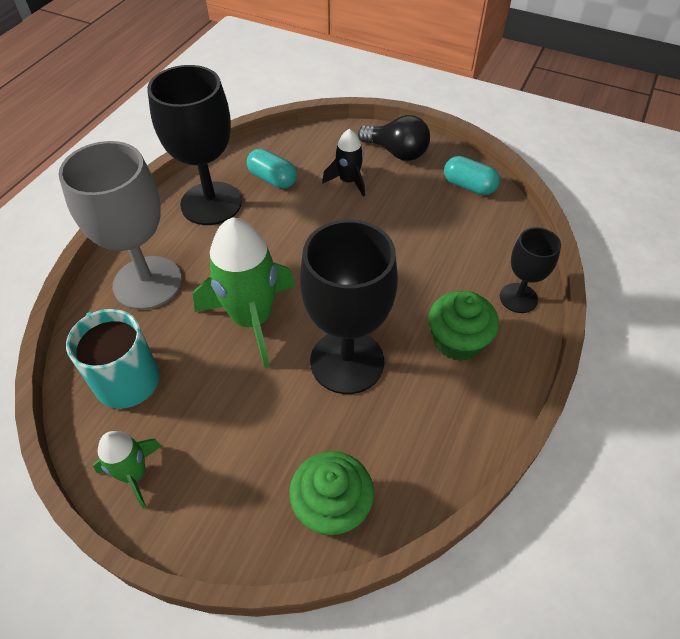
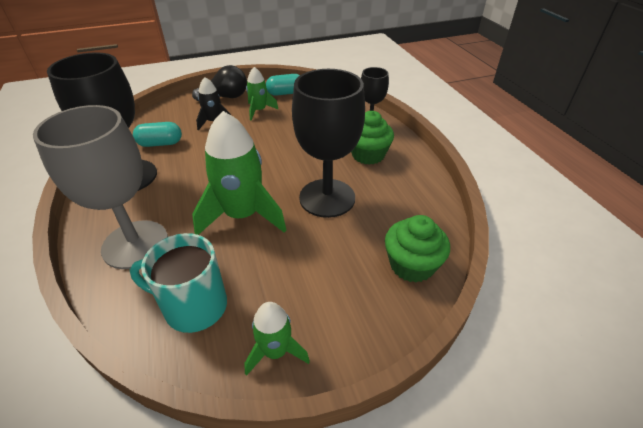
camera: 45 degrees left, 10 degrees down
(410, 194) = (259, 110): none -> green rocket

